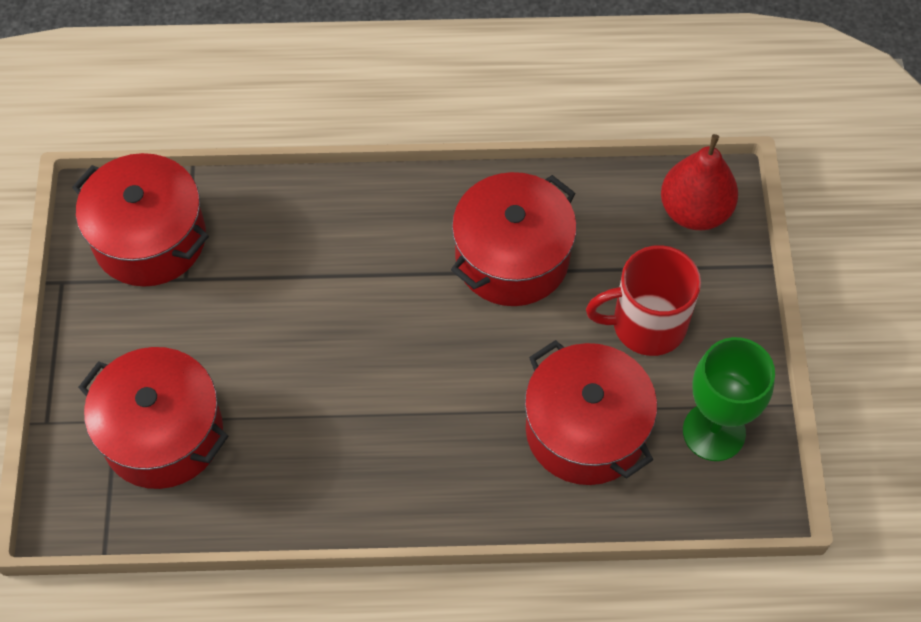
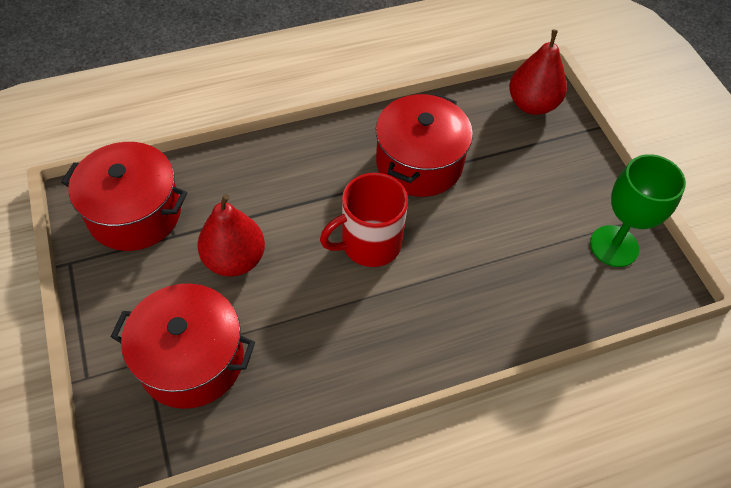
camera: 20 degrees left, 5 degrees down
(246, 327) = (234, 259): none -> red pear
(585, 430) = (523, 269): red pot -> none
(646, 324) = (533, 185): red mug -> red mug (369, 244)

